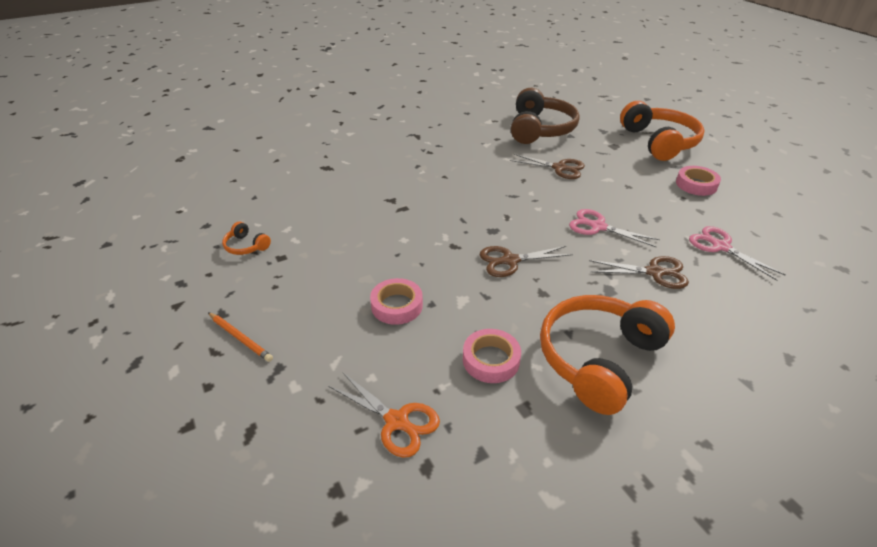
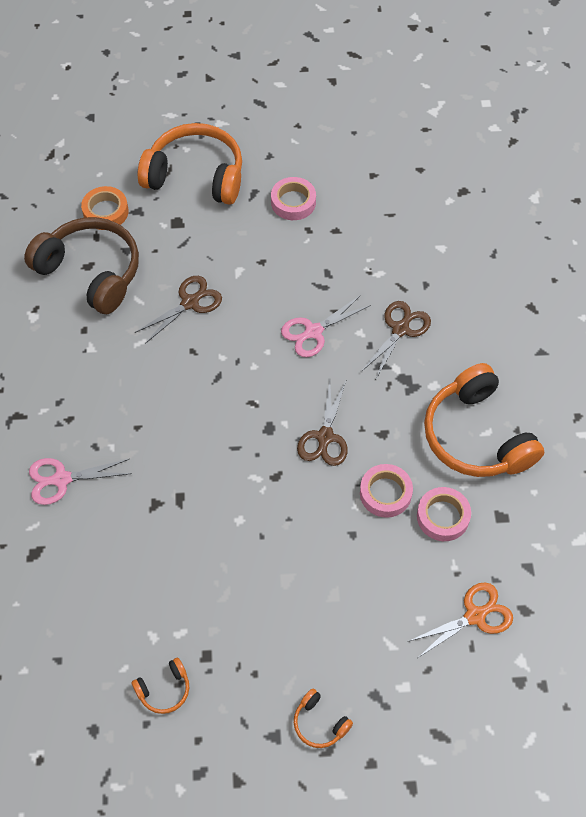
camera: 65 degrees left, 20 degrees up
(240, 338) = (319, 723): orange pencil -> orange headphones
(397, 306) = (340, 566): pink tape -> pink tape (385, 493)
(588, 121) = (105, 212): none -> orange tape
(721, 247) = (393, 254): pink scissors -> pink scissors (62, 479)

